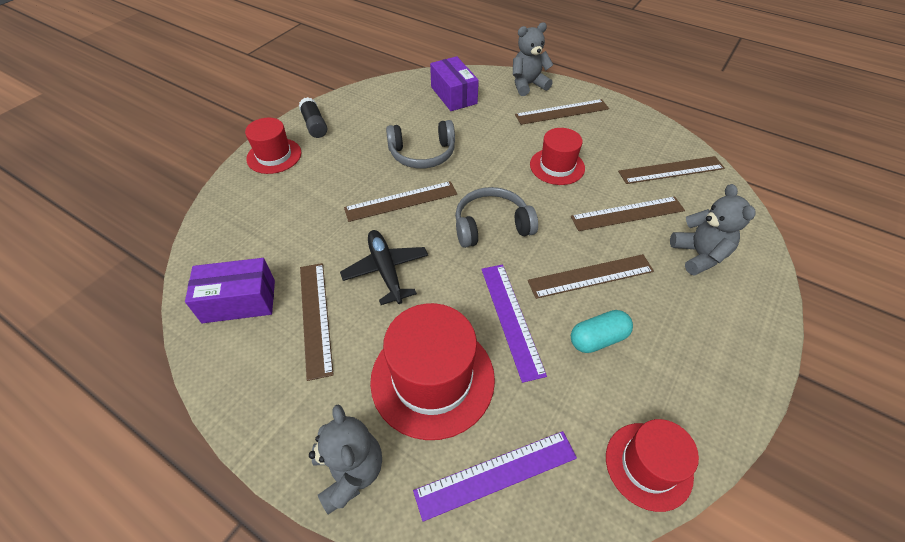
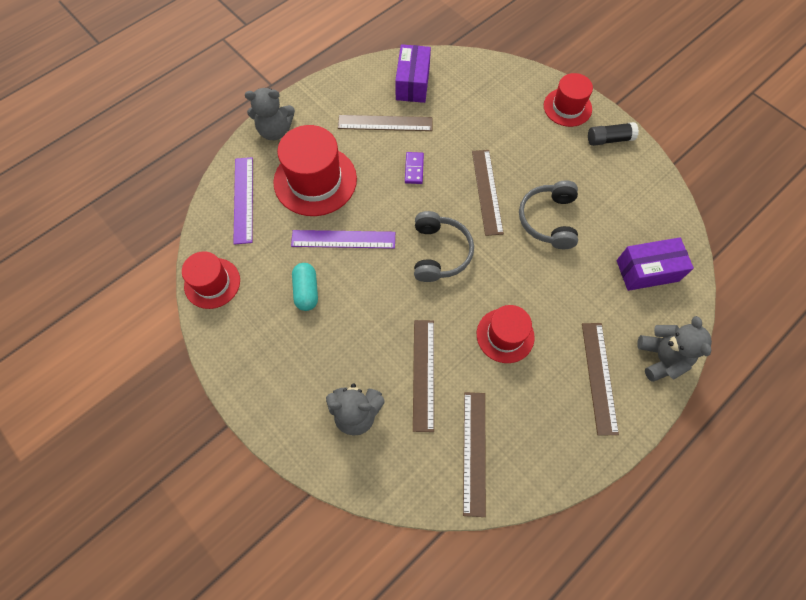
camera: 105 degrees right, 15 degrees up
(386, 270) = (414, 169): black plane -> purple domino
(590, 276) = (363, 310): brown ruler -> none

